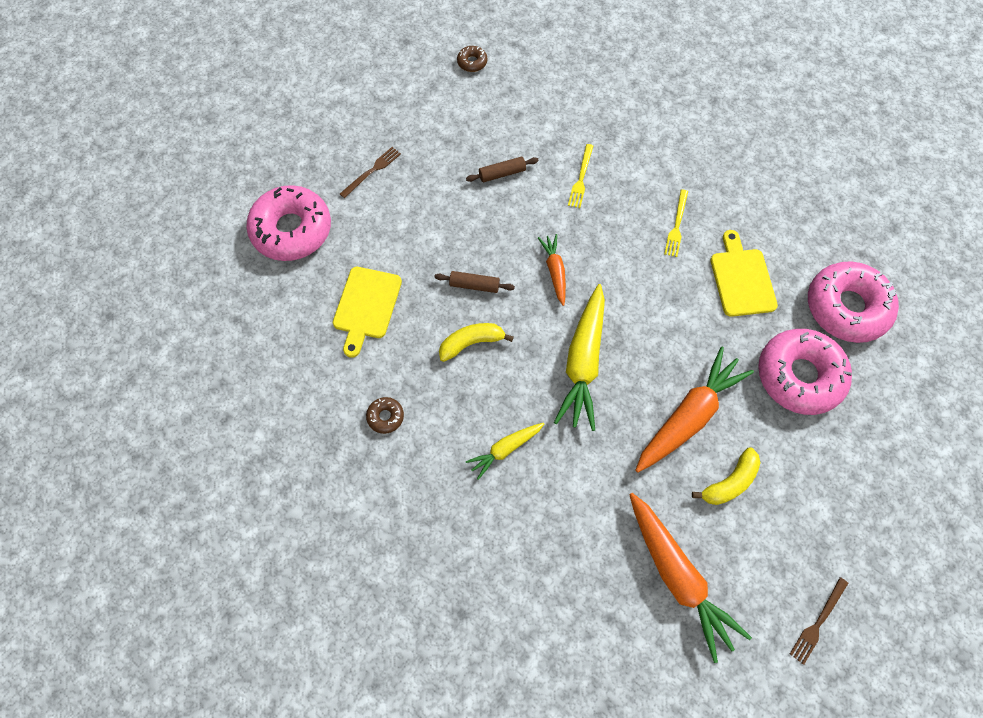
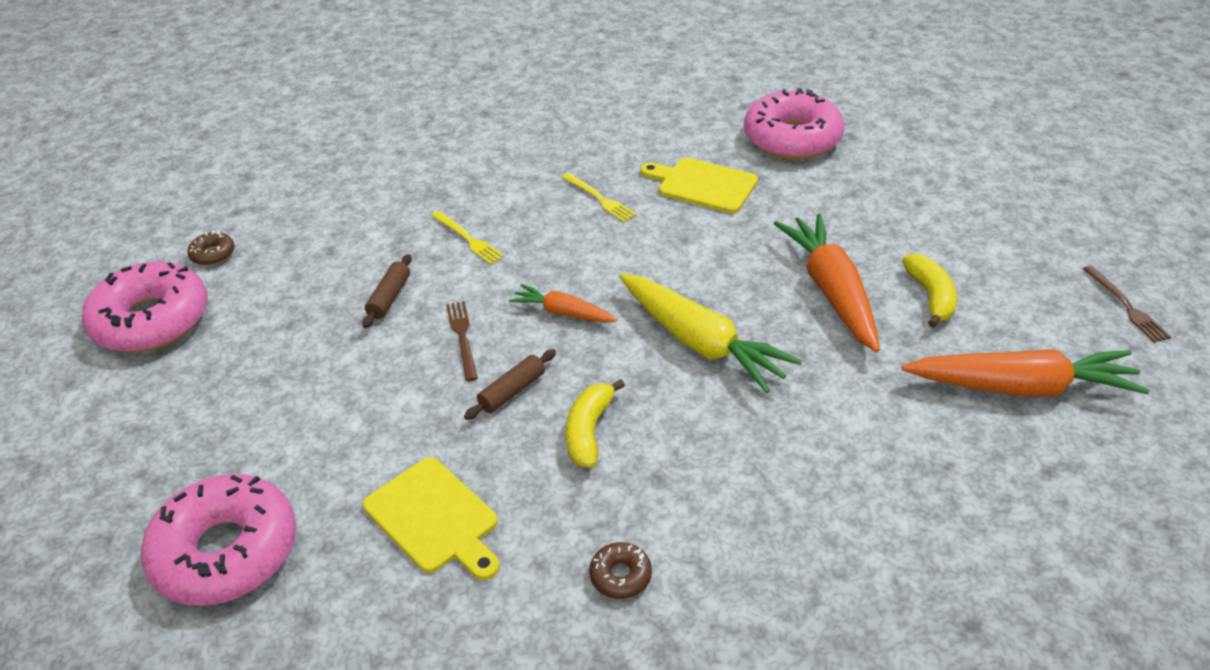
camera: 55 degrees left, 25 degrees down
(372, 171) = (242, 416): brown fork -> brown fork (462, 337)
(505, 449) = (762, 466): yellow carrot -> none
(799, 376) = (842, 197): pink donut -> pink donut (151, 320)

